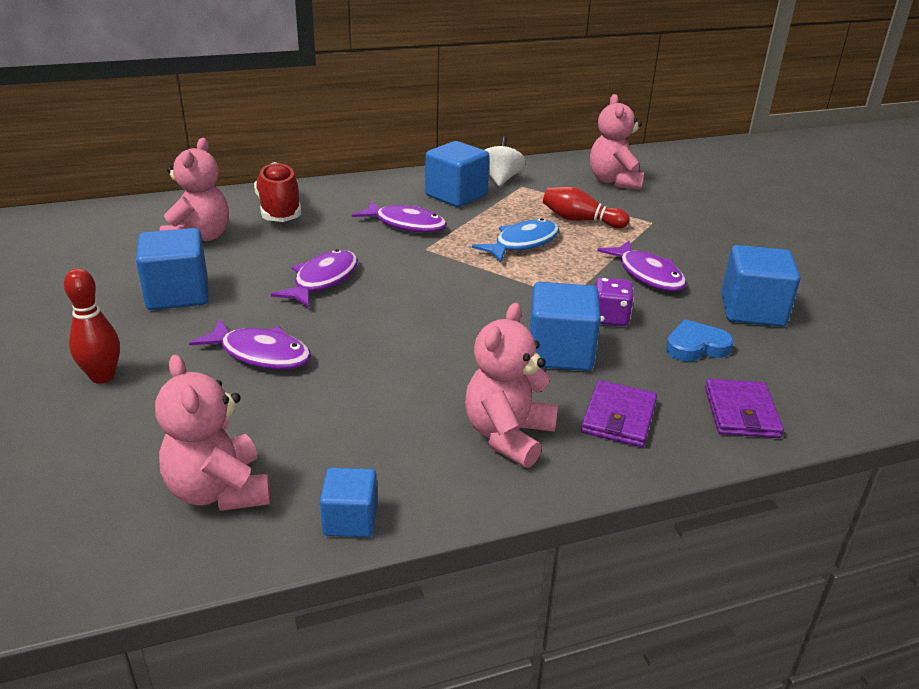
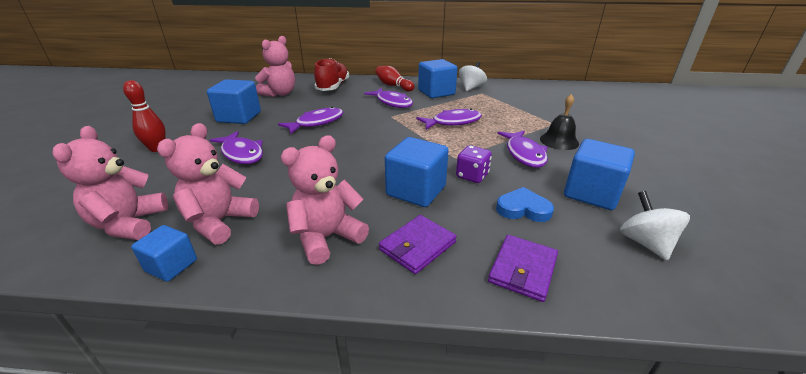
camera: 25 degrees right, 0 degrees up
(522, 243) = (453, 122): blue fish -> purple fish
(580, 220) = (503, 115): red bowling pin -> red bowling pin (393, 86)
(614, 181) = (546, 98): pink teddy bear -> pink teddy bear (219, 222)
(674, 248) = (559, 141): none -> black bell
(833, 355) = (645, 243): none -> white spinning top

